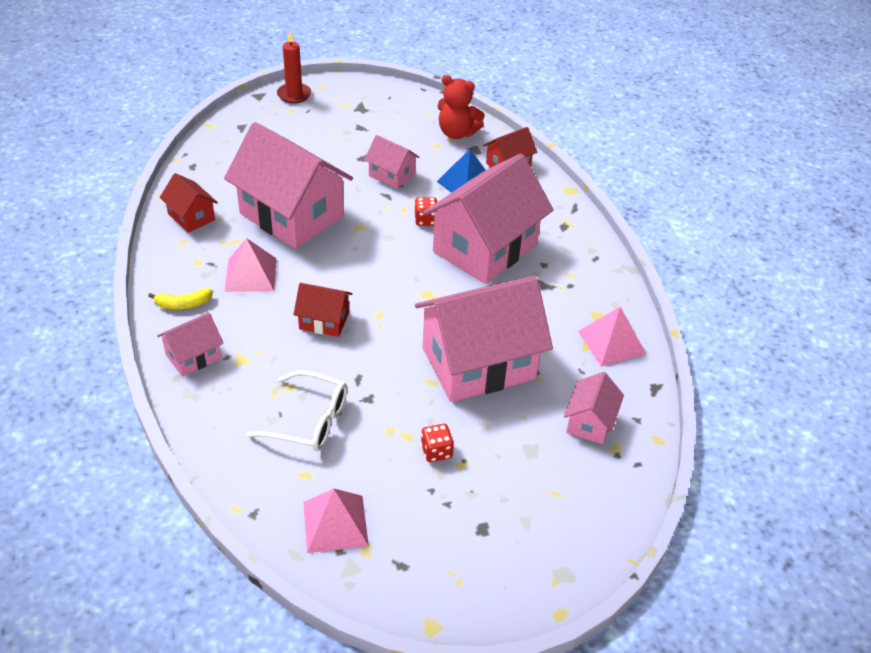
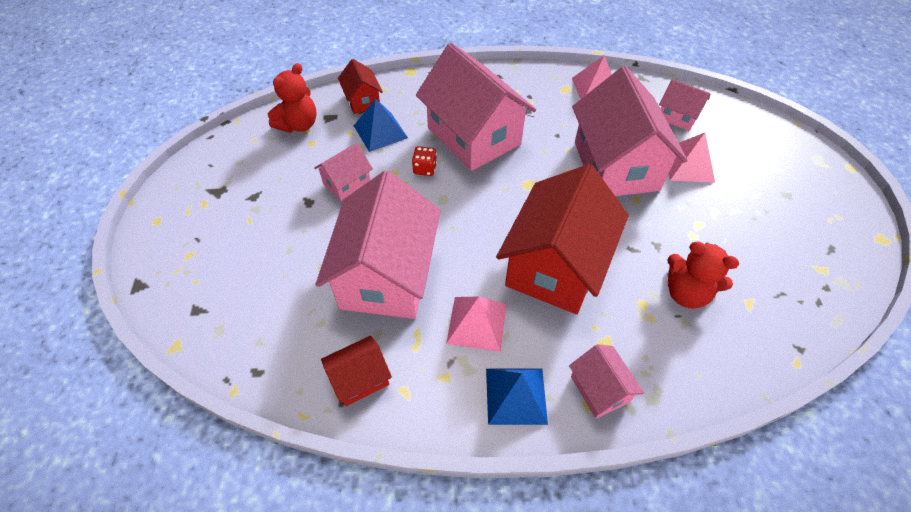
camera: 75 degrees left, 10 degrees up
(183, 304) = (516, 395): yellow banana -> blue pyramid
(291, 215) = (386, 275): pink house -> pink house turned 45 degrees counterclockwise
(294, 95) = (157, 249): red candle -> none
(309, 421) = (686, 293): white glasses -> red teddy bear
(324, 321) = (555, 266): red house -> red house, size x2.15
(335, 523) = (799, 287): pink pyramid -> pink pyramid (688, 165)
(436, 451) = (714, 208): red dice -> none

